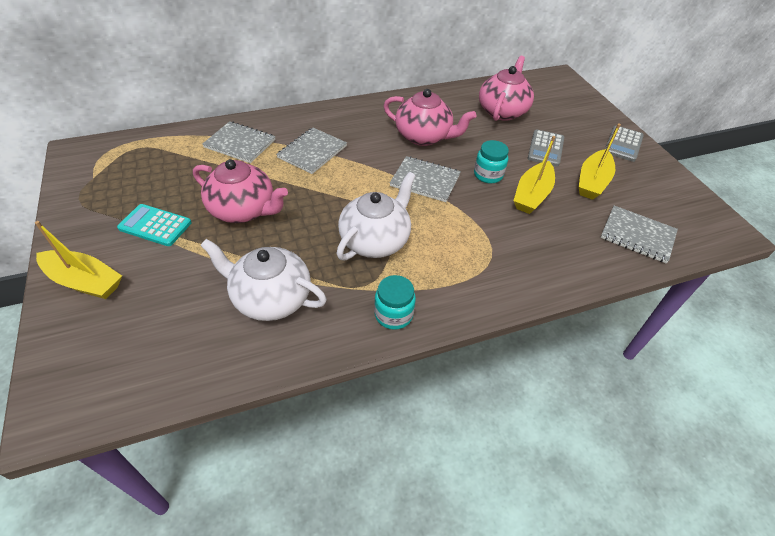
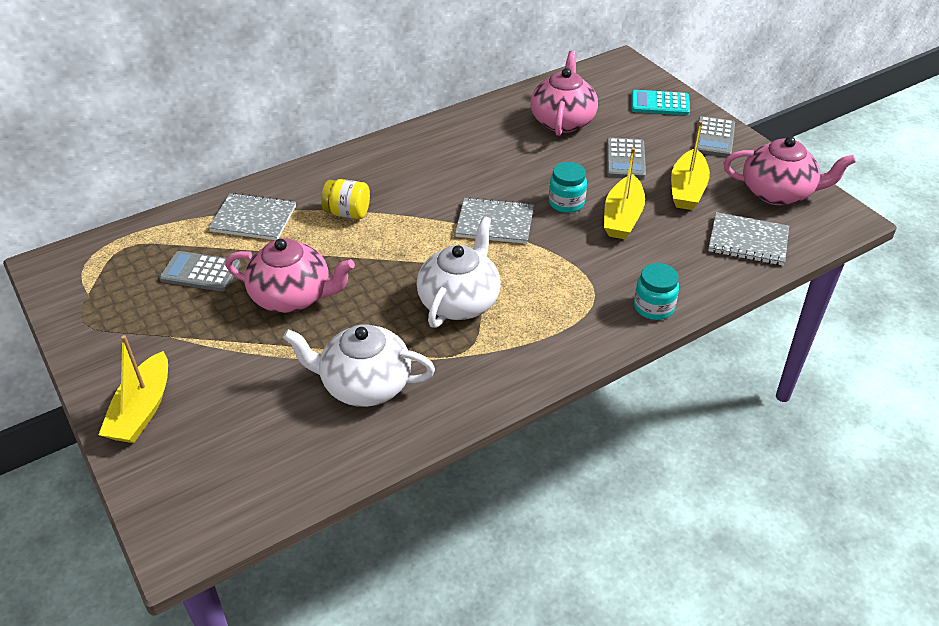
camera: 10 degrees left, 5 degrees down
(84, 281) = (142, 410): yellow boat -> yellow boat turned 90 degrees clockwise
(155, 225) = (194, 334): turquoise calculator -> turquoise calculator (660, 104)
(182, 177) = (200, 272): none -> grey calculator
(312, 152) = (348, 213): grey notebook -> yellow jar
(393, 314) = (505, 374): turquoise jar -> turquoise jar (653, 307)
(424, 136) = (477, 170): pink teapot -> pink teapot (778, 193)

